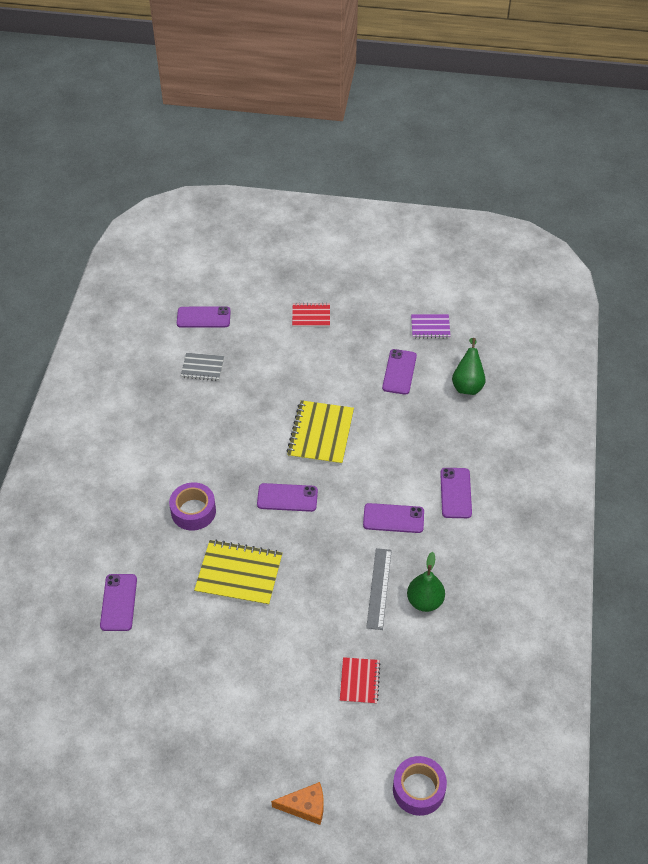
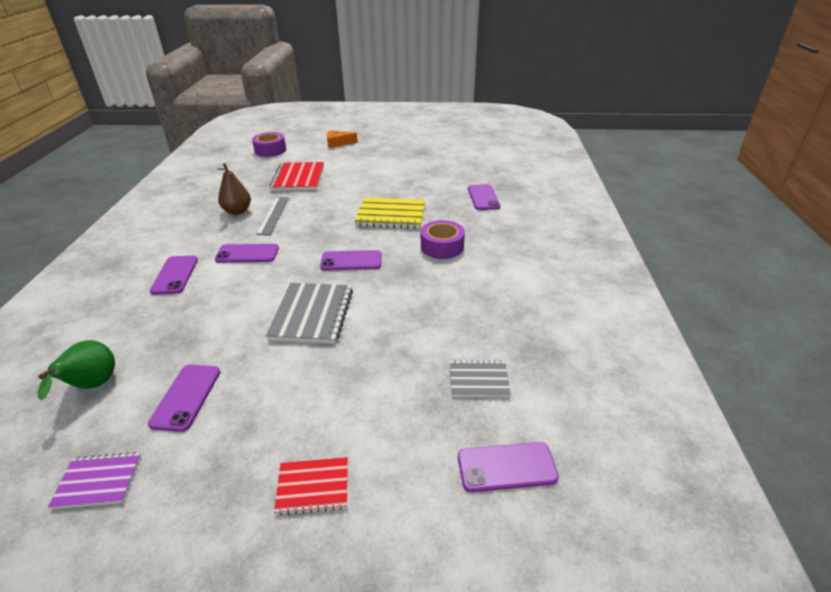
camera: 175 degrees right, 15 degrees down
(321, 434) = (312, 314): yellow notebook -> grey notebook
(359, 681) = (298, 178): red notebook -> red notebook, size x1.72
(425, 601) = (237, 211): green pear -> brown pear

